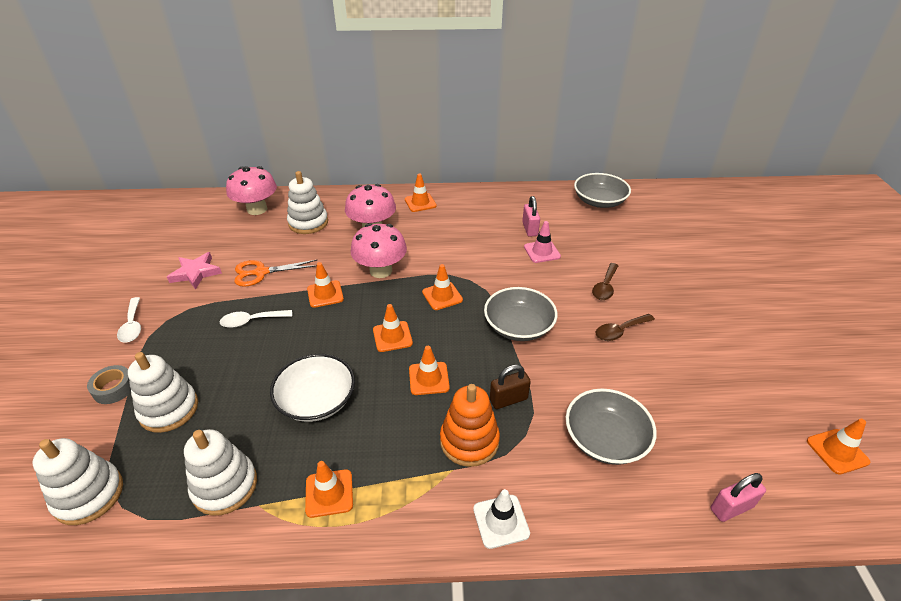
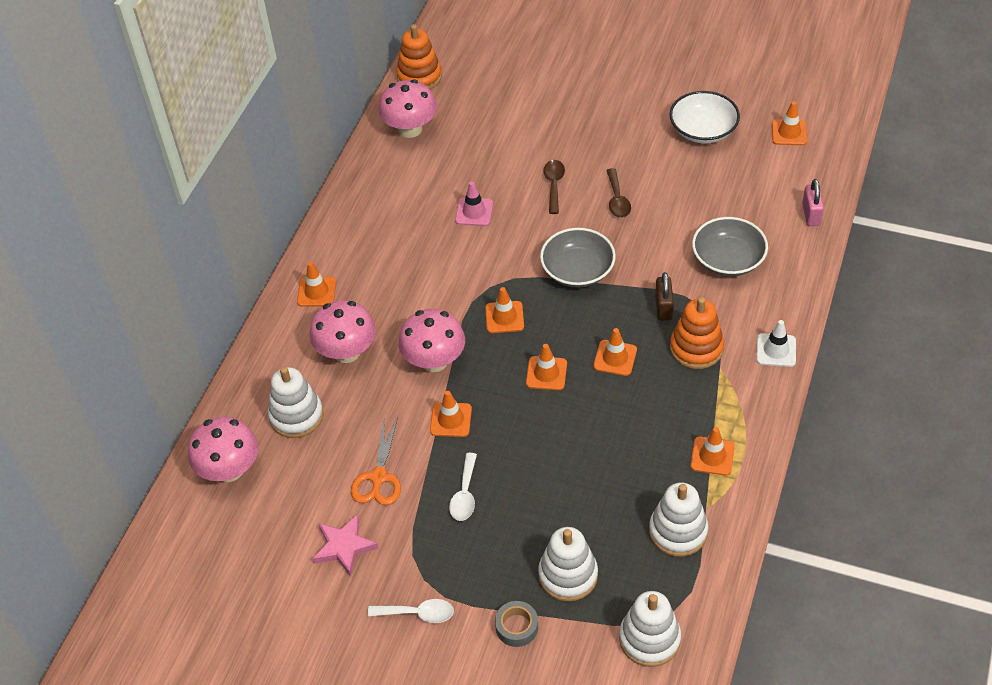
camera: 65 degrees left, 10 degrees up
(316, 400) = (606, 450): white bowl -> white bowl (703, 130)
(530, 229) = (428, 207): pink padlock -> none
(599, 201) = (410, 129): grey bowl -> pink mushroom
(605, 287) = (554, 185): brown spoon -> brown spoon turned 135 degrees counterclockwise
(654, 192) = (419, 77): none -> orange stacking toy

